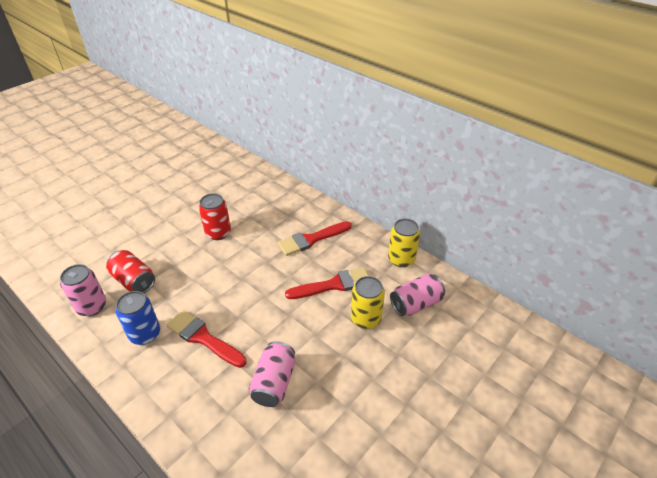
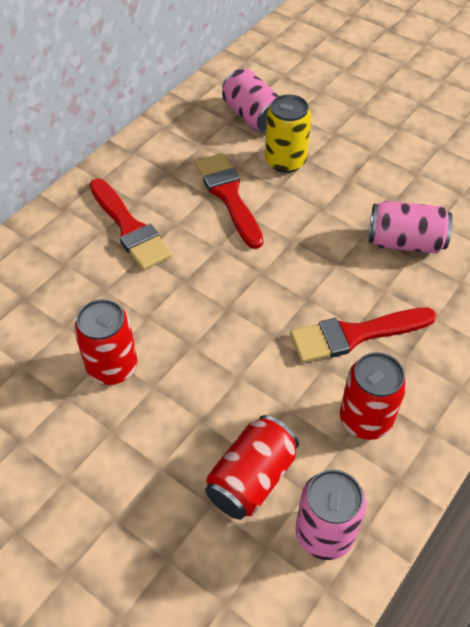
camera: 95 degrees left, 10 degrees up
(145, 334) = (365, 419): blue can -> red can
(204, 338) = (355, 334): red brush -> red brush turned 45 degrees clockwise
(401, 259) = (171, 128): yellow can -> none

